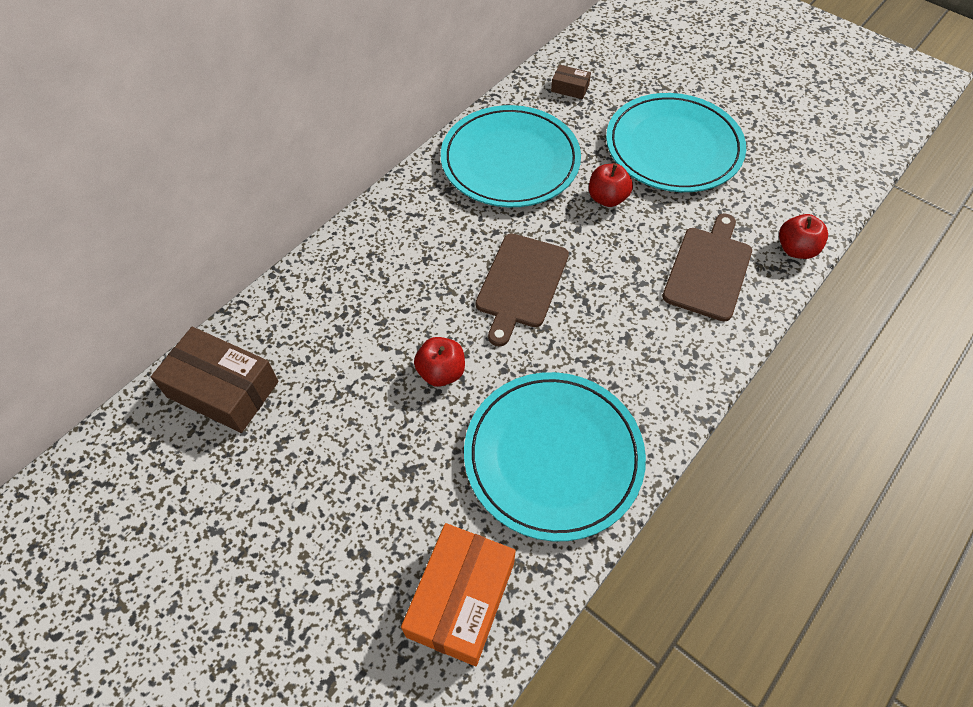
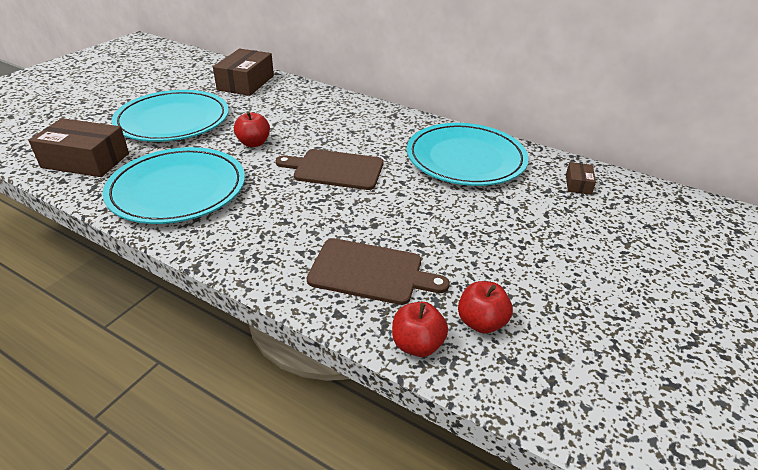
camera: 80 degrees right, 20 degrees down
(461, 599) = (86, 160): orange box -> brown box
(607, 198) = (443, 208): red apple -> red apple (481, 322)
(673, 147) = (535, 249): turquoise plate -> turquoise plate (173, 120)

